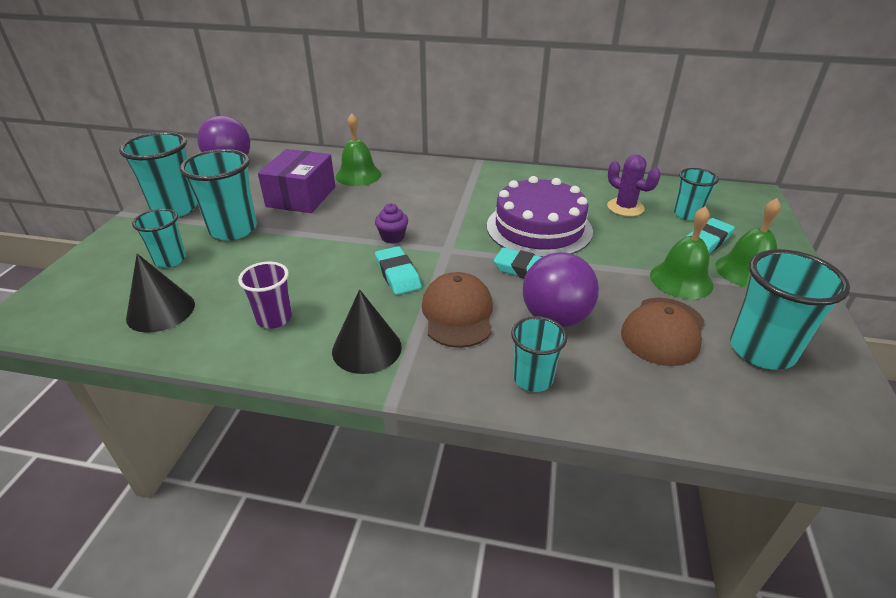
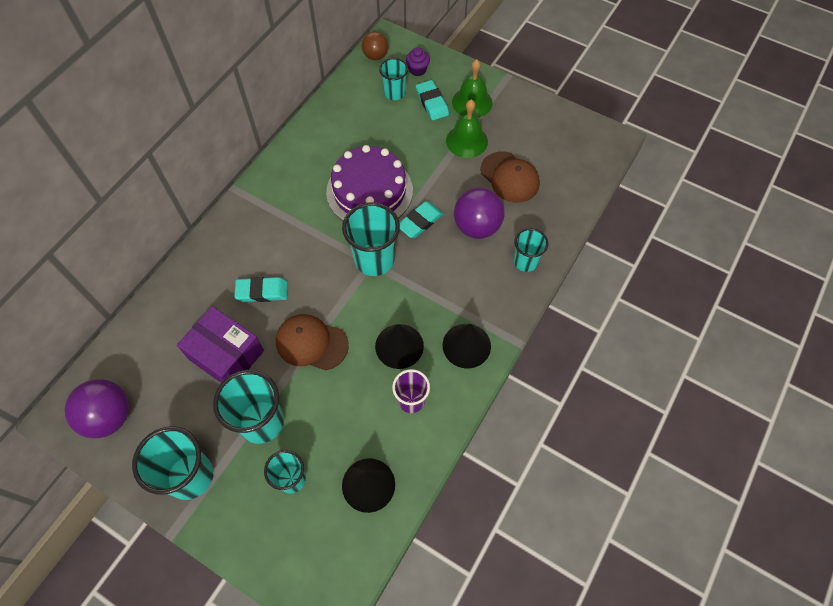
camera: 70 degrees left, 25 degrees up
(346, 293) = (399, 346): none -> black cone
(358, 175) = (207, 296): green bell -> none
(392, 237) = (335, 295): purple cupcake -> purple cupcake (417, 70)
(397, 274) = (389, 305): turquoise eraser -> turquoise eraser (262, 291)
(457, 313) = (451, 281): brown cap -> brown cap (311, 343)
(625, 207) = (367, 124): purple cactus -> none
(721, 192) = (375, 56): none -> brown ball
(761, 350) = (541, 141): turquoise cup -> turquoise cup (374, 259)

